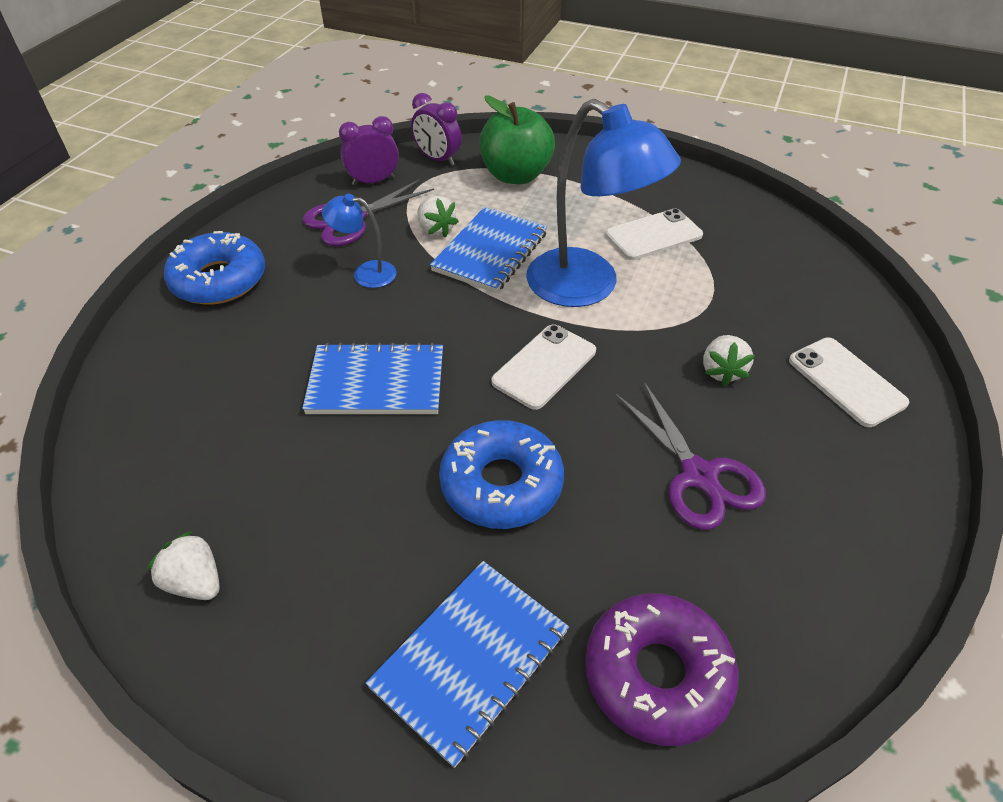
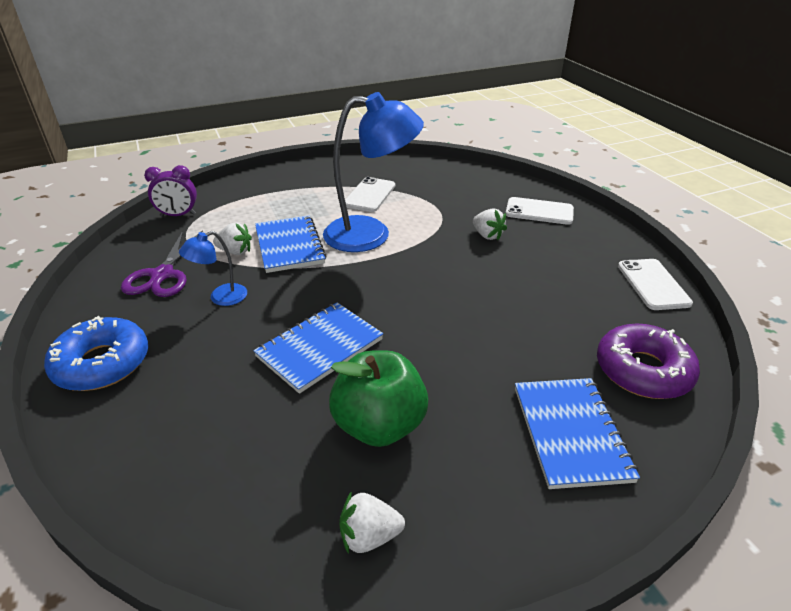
camera: 45 degrees left, 10 degrees down
(373, 181) = (146, 247): purple clock -> none
(501, 484) = (464, 347): blue donut -> none
(516, 175) = (246, 201): green apple -> green apple (379, 425)
(544, 366) = (404, 282): white phone -> white phone (653, 284)
(699, 476) = (541, 282): purple scissors -> none

